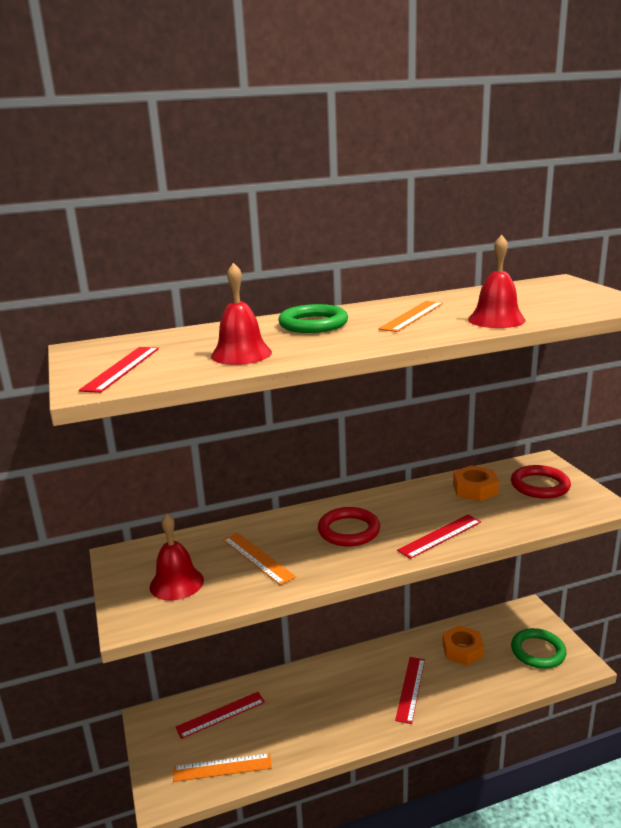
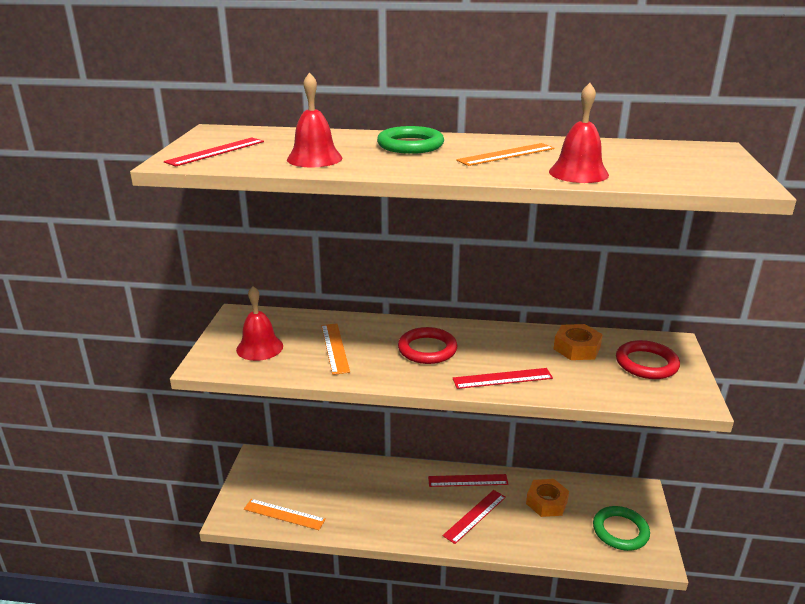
camera: 25 degrees right, 5 degrees up
(221, 715) = (309, 475): red ruler -> red ruler (468, 481)

